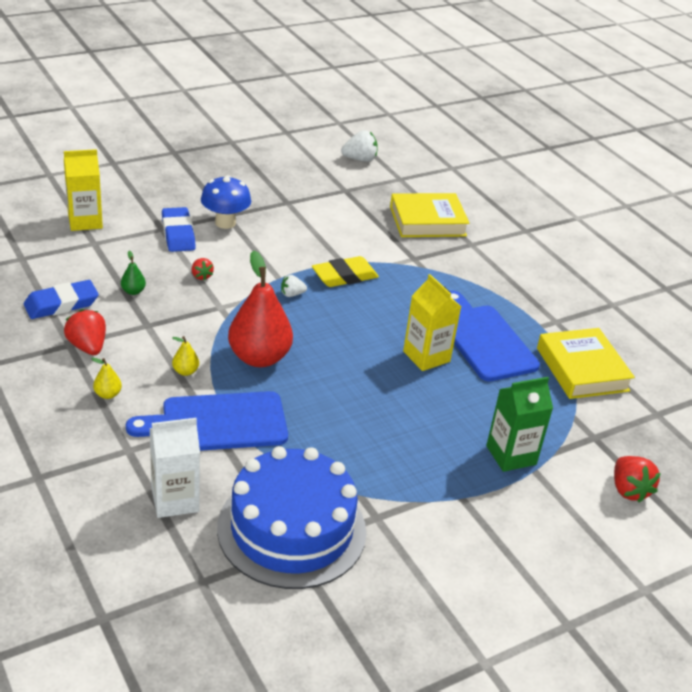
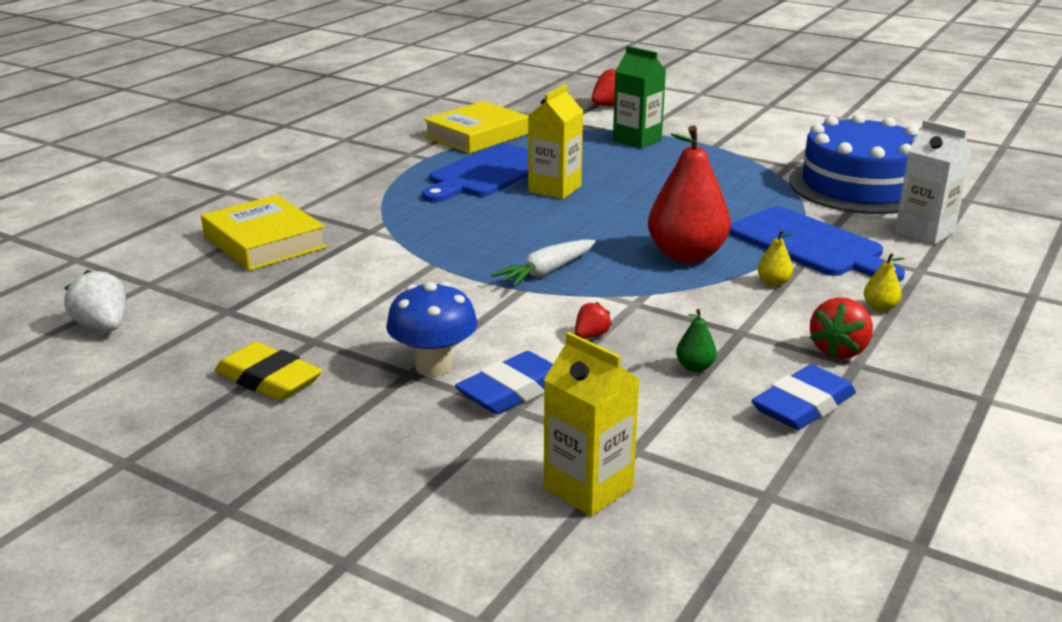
camera: 115 degrees left, 10 degrees down
(61, 304) = (803, 405): blue eraser -> blue eraser turned 75 degrees counterclockwise
(292, 294) = (546, 272): white strawberry -> white carrot
(344, 276) = (464, 255): yellow eraser -> yellow eraser (268, 379)

